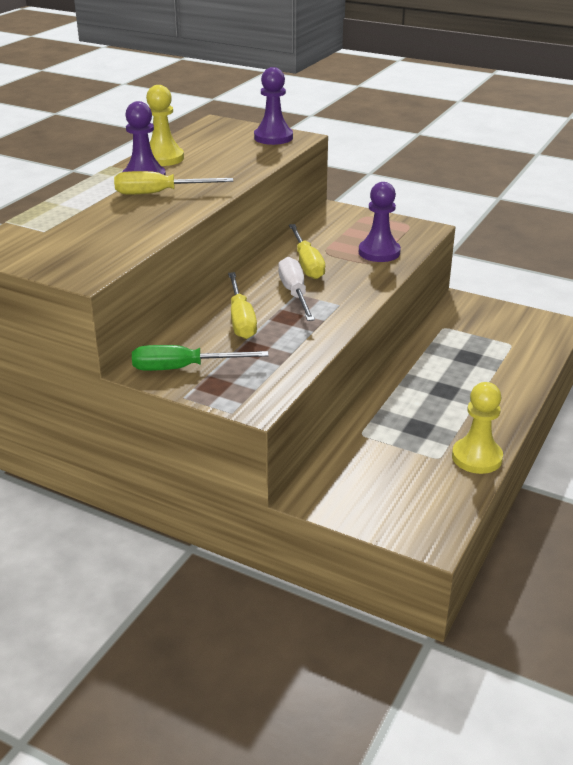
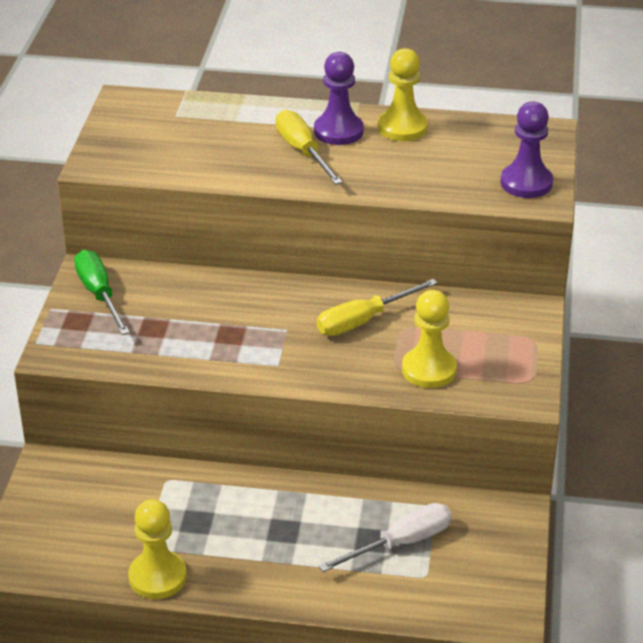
camera: 70 degrees right, 5 degrees up
(241, 319) = (209, 305): yellow screwdriver -> none
(295, 294) = (285, 328): white screwdriver -> white screwdriver (401, 543)
(379, 252) = (429, 370): purple pawn -> yellow pawn

